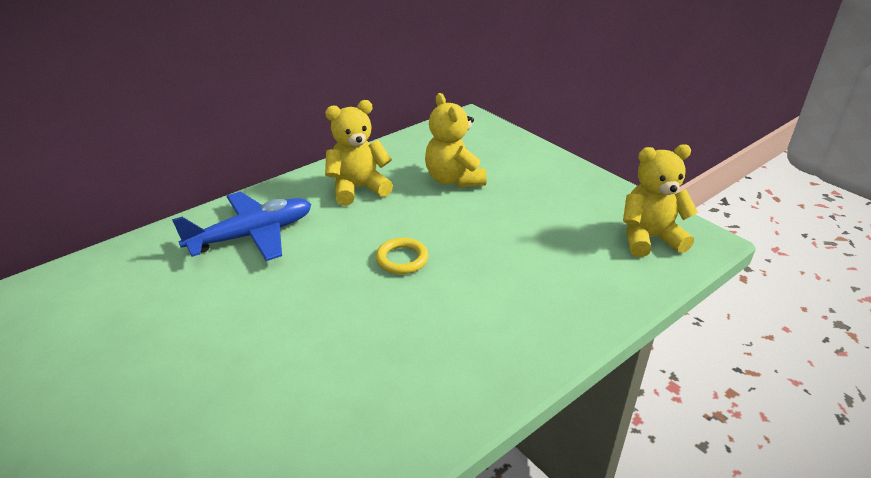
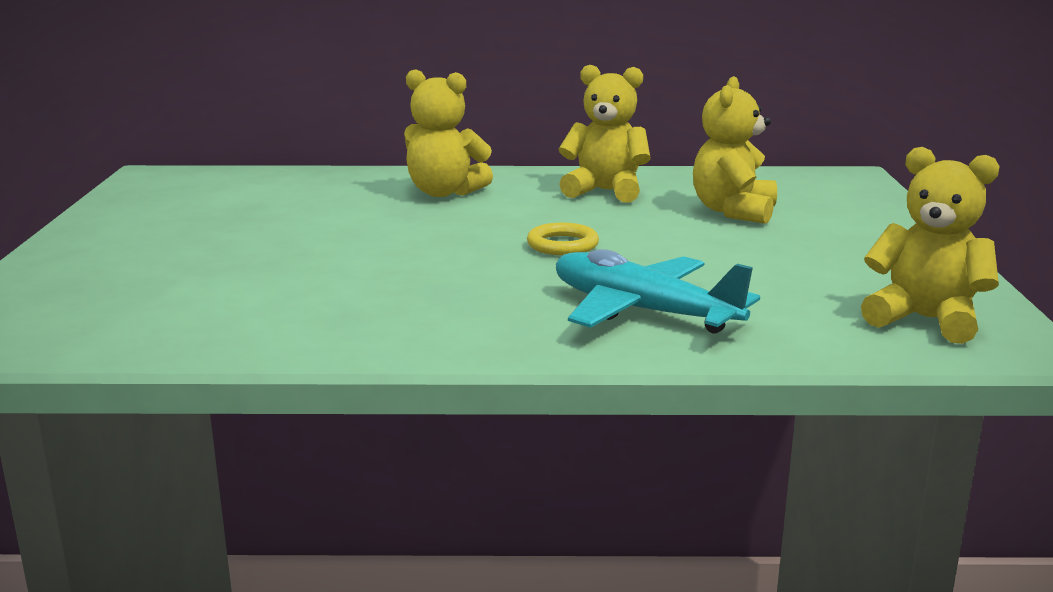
camera: 40 degrees right, 15 degrees down
(253, 235) = (444, 192): blue plane -> yellow teddy bear
(524, 304) = (642, 311): none -> turquoise plane

